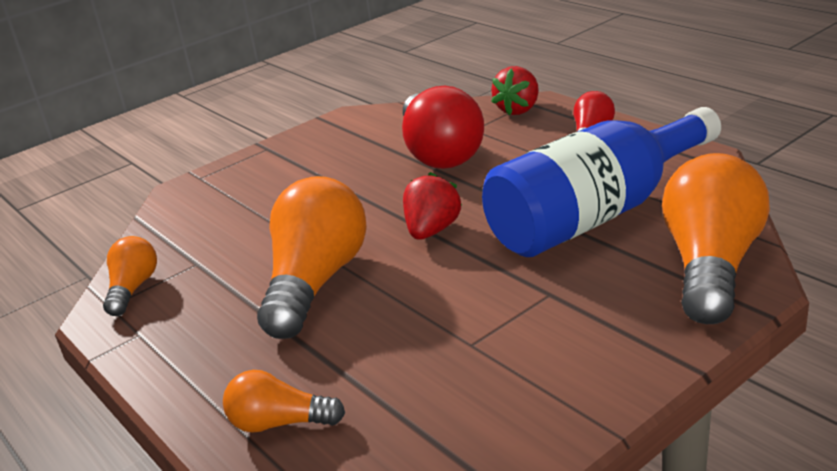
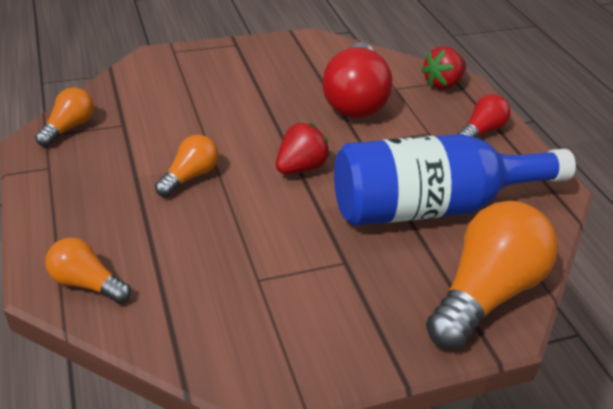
camera: 15 degrees right, 10 degrees up
(316, 282) = (190, 177): orange light bulb -> orange light bulb, size x0.52

